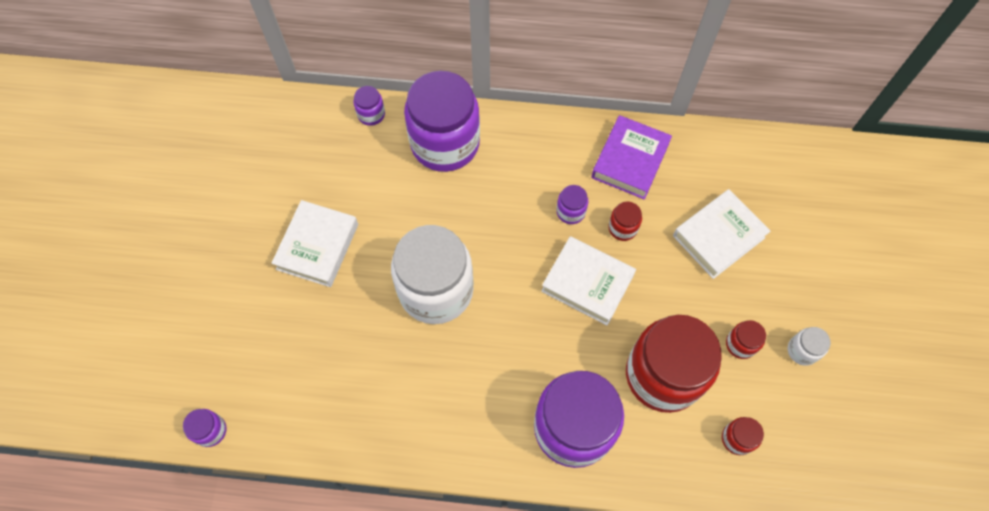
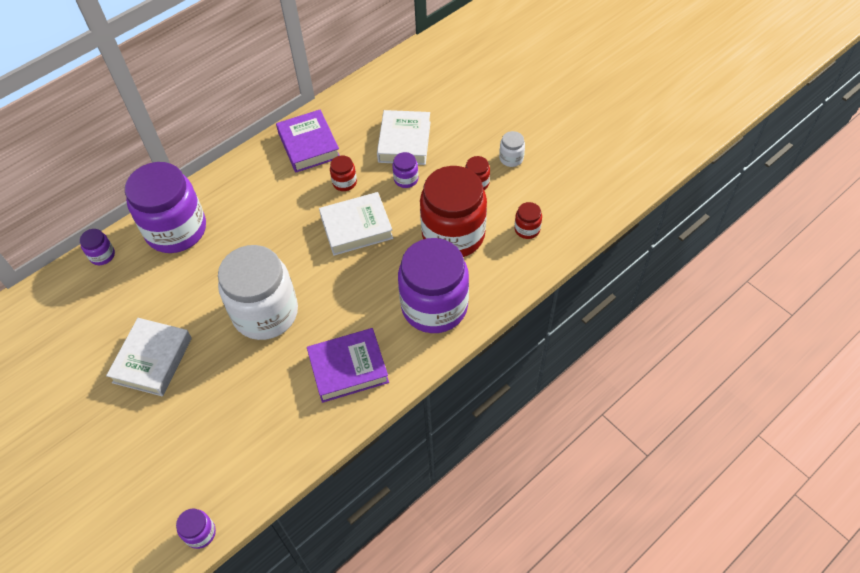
camera: 45 degrees left, 10 degrees down
(318, 246) = (152, 360): white book -> white book turned 45 degrees clockwise
(447, 409) = (348, 368): none -> purple book
(570, 211) = (303, 200): purple jar -> purple jar (406, 179)

